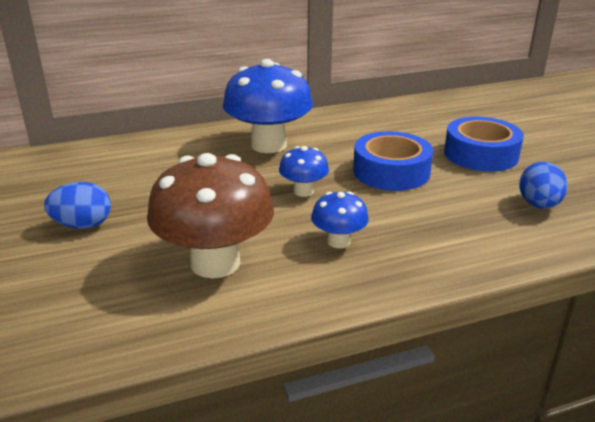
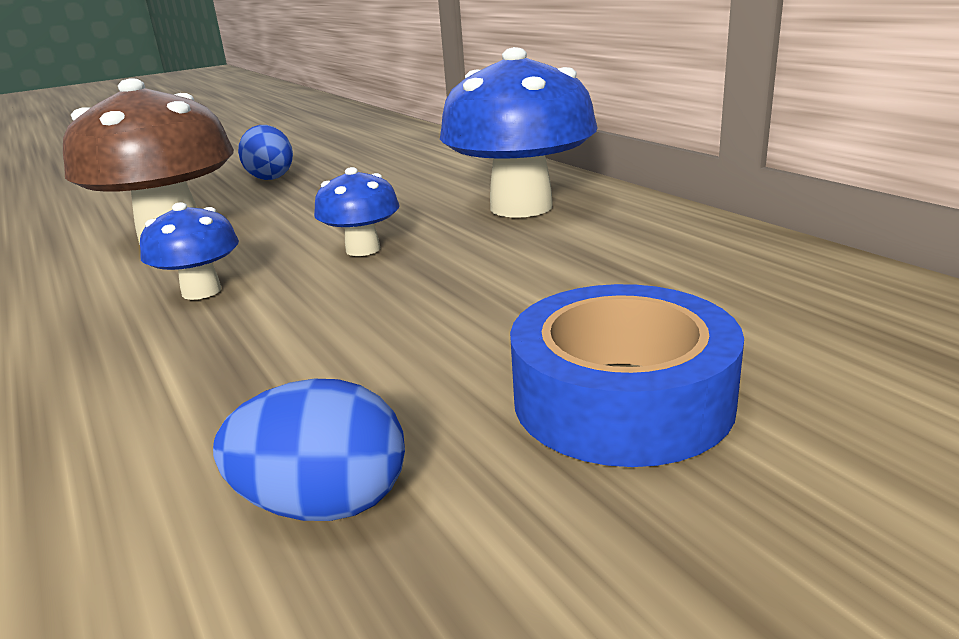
camera: 80 degrees right, 5 degrees down
(391, 171) = (461, 302): blue tape -> none

